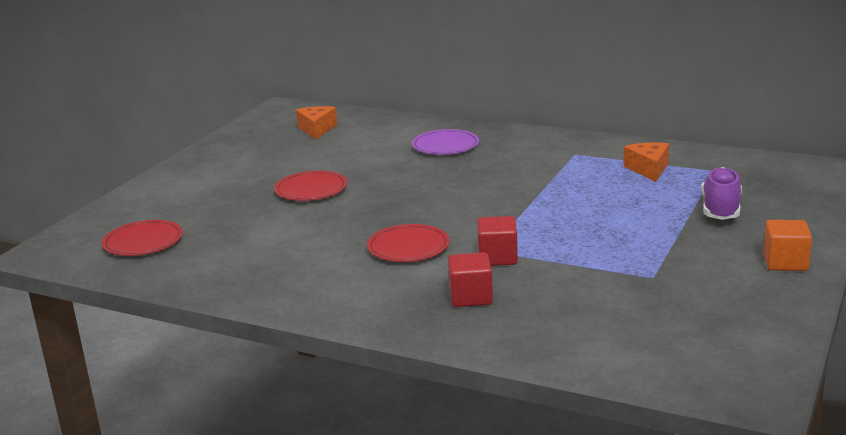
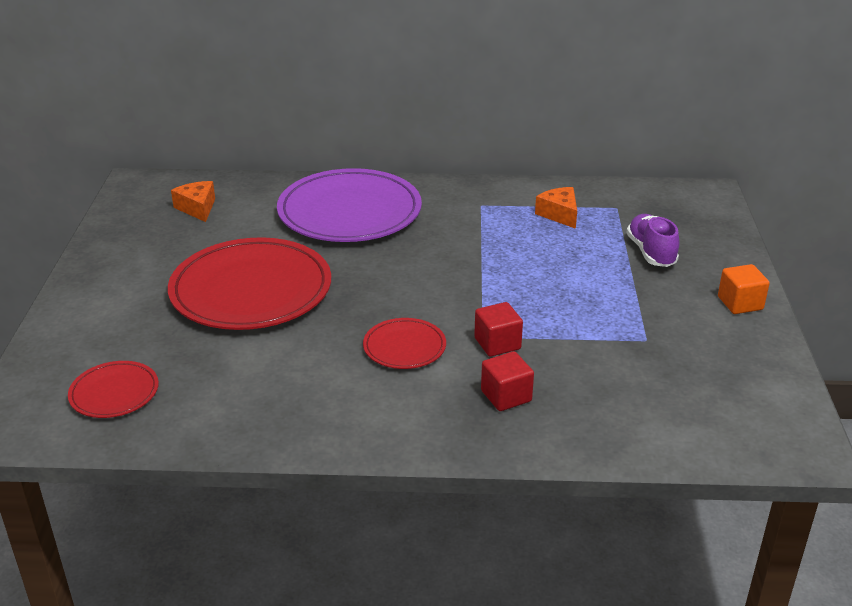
camera: 25 degrees left, 10 degrees up
(311, 190) = (251, 290): red plate -> red plate, size x2.09
(445, 146) = (349, 212): purple plate -> purple plate, size x2.09

